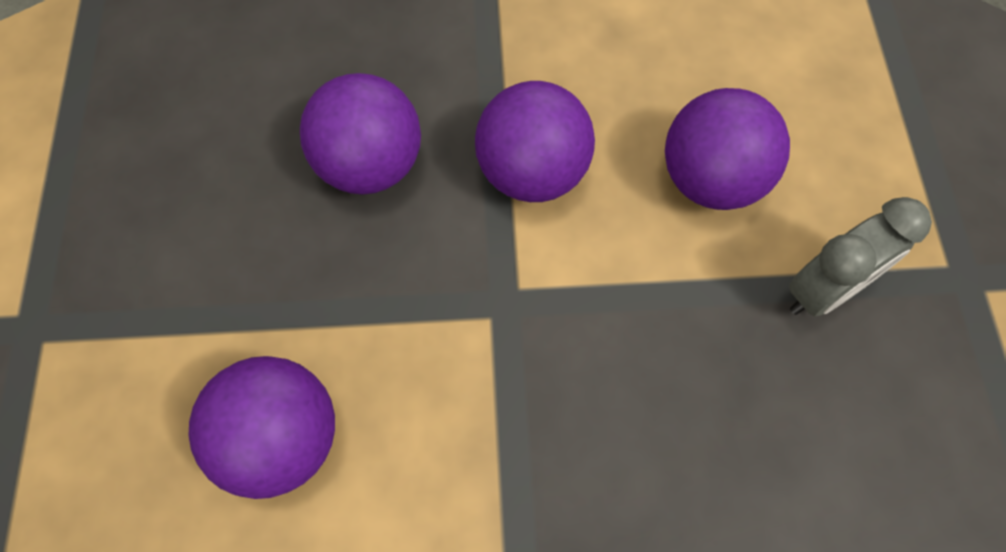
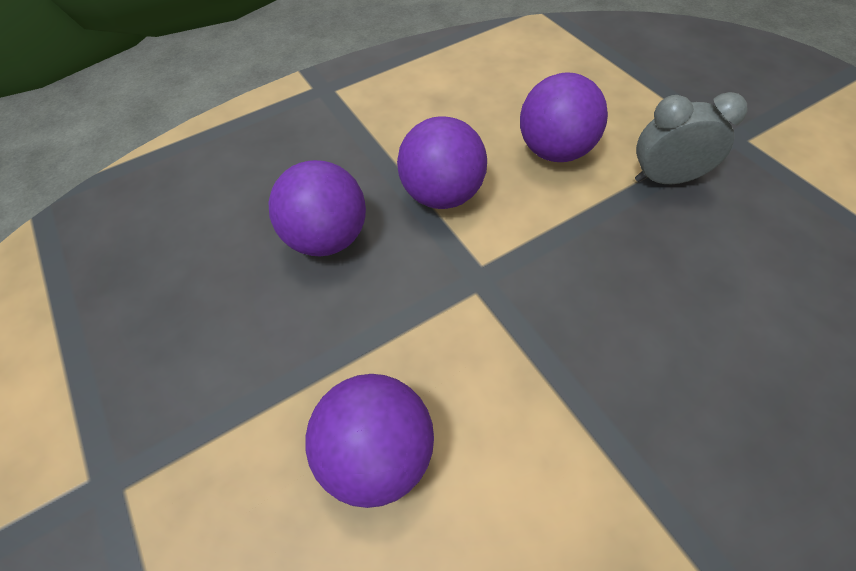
camera: 25 degrees left, 10 degrees down
(824, 290) = (666, 179): grey clock -> grey clock turned 120 degrees counterclockwise

